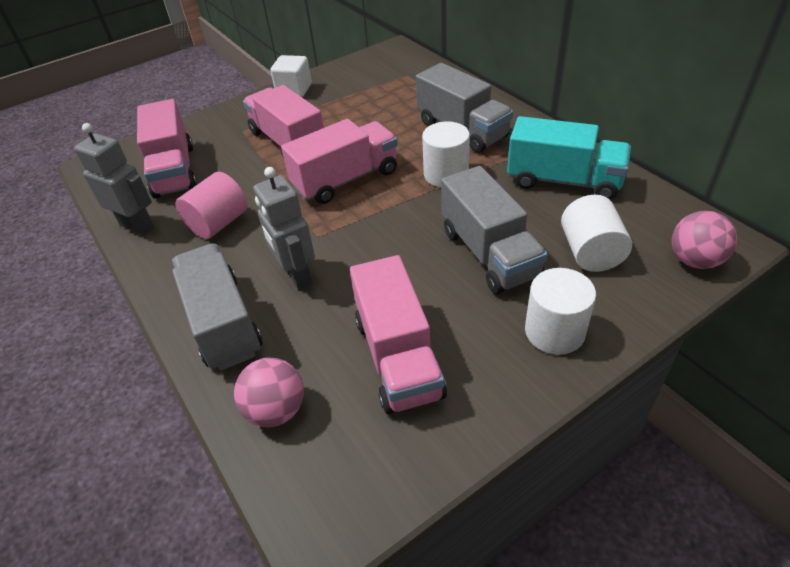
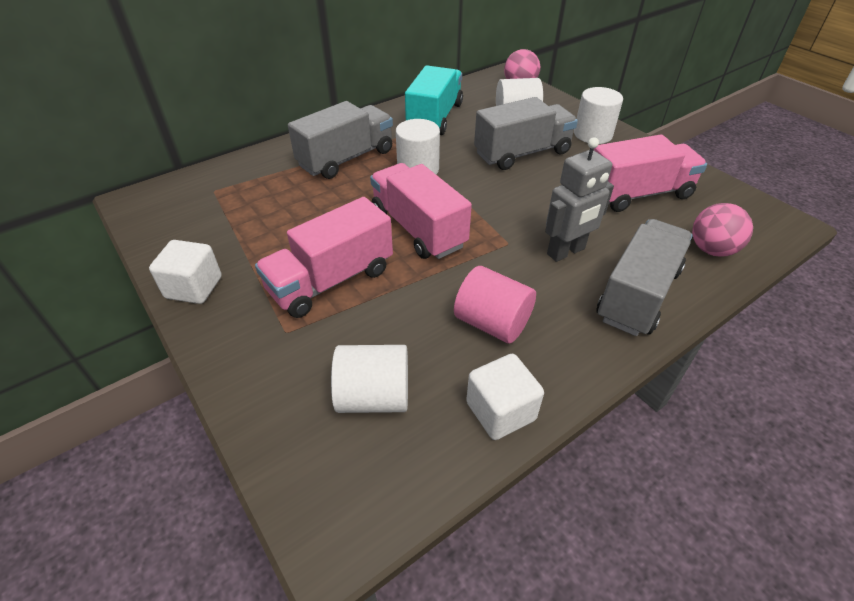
camera: 95 degrees left, 0 degrees up
(137, 226) = (500, 411): grey robot -> white cube
(174, 171) = (374, 396): pink truck -> white cylinder
(223, 322) = (638, 295): grey truck -> grey truck turned 150 degrees clockwise

